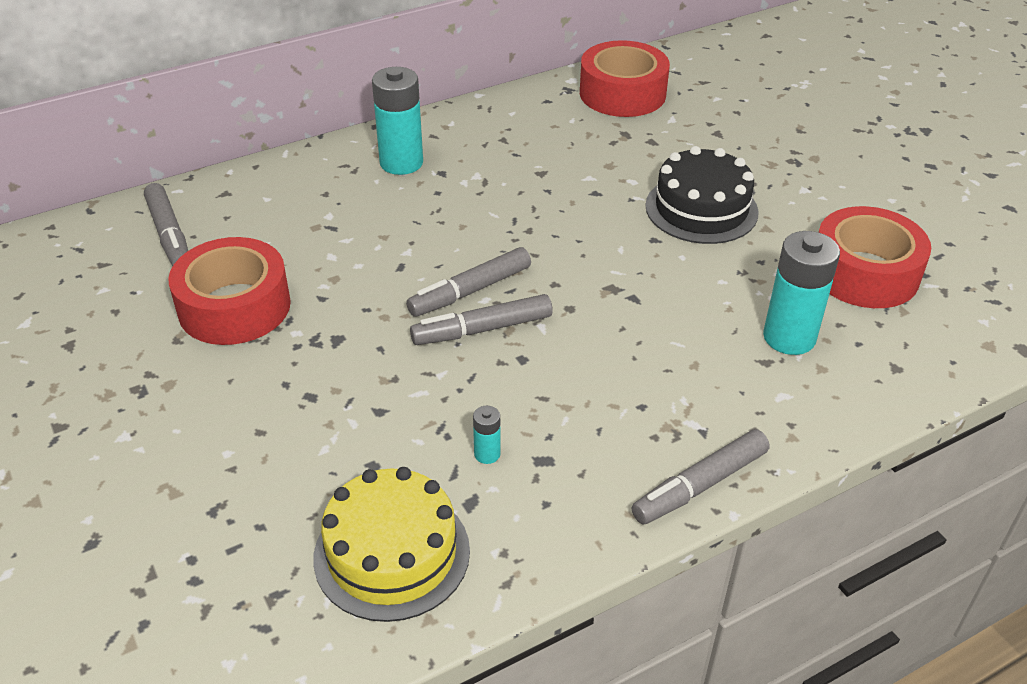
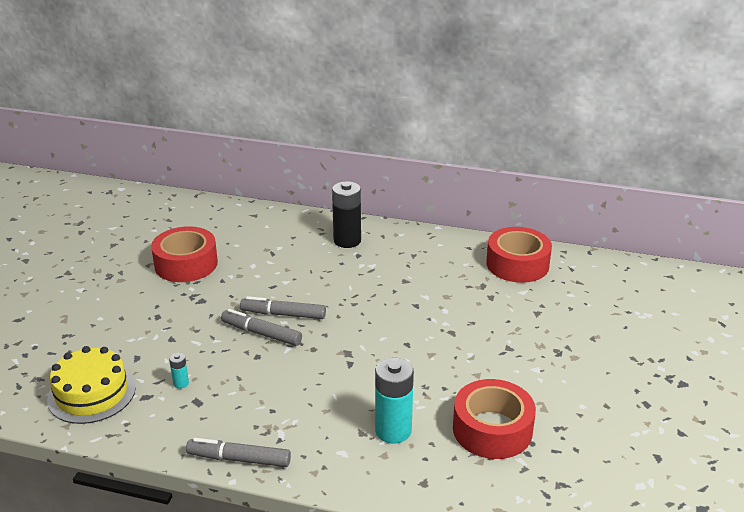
camera: 45 degrees right, 10 degrees down
(169, 234) = (208, 221): grey marker -> none
(401, 163) = (347, 241): turquoise battery -> black battery
(701, 209) = (458, 344): black cake -> none

